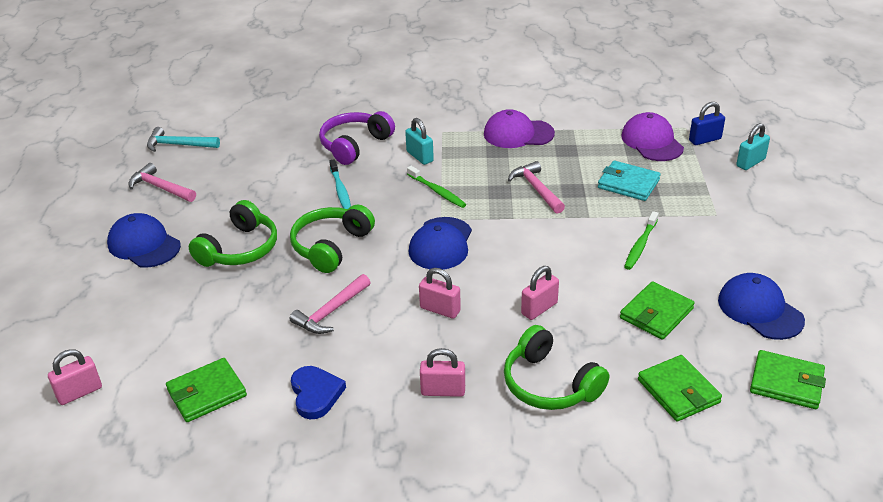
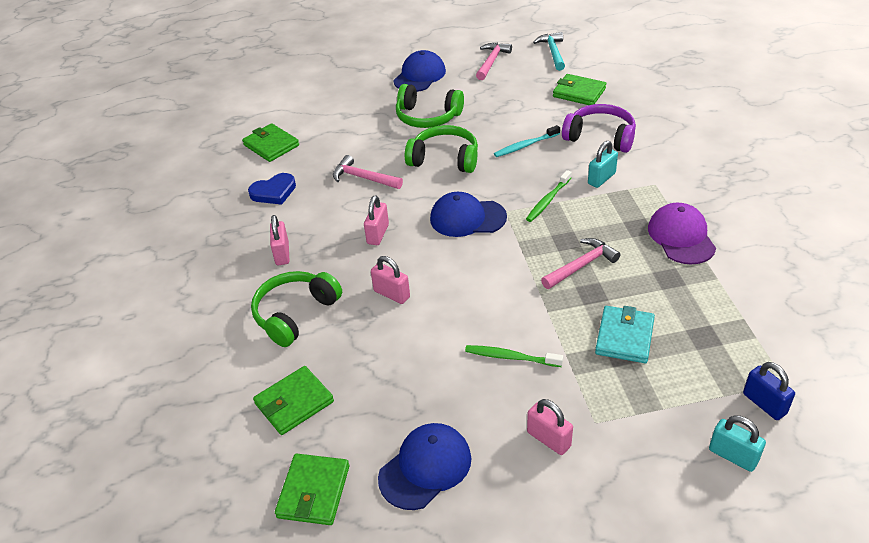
camera: 80 degrees right, 5 degrees up
(79, 392) = (268, 98): pink padlock -> pink padlock (548, 439)
(652, 142) = (728, 350): purple cap -> none
(656, 313) = (401, 379): green wallet -> green wallet (579, 93)

